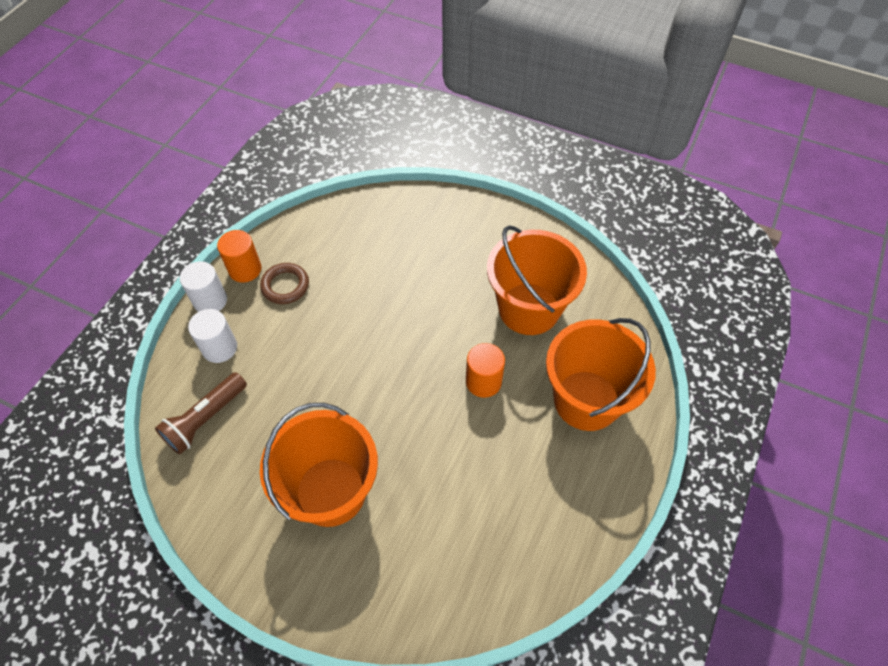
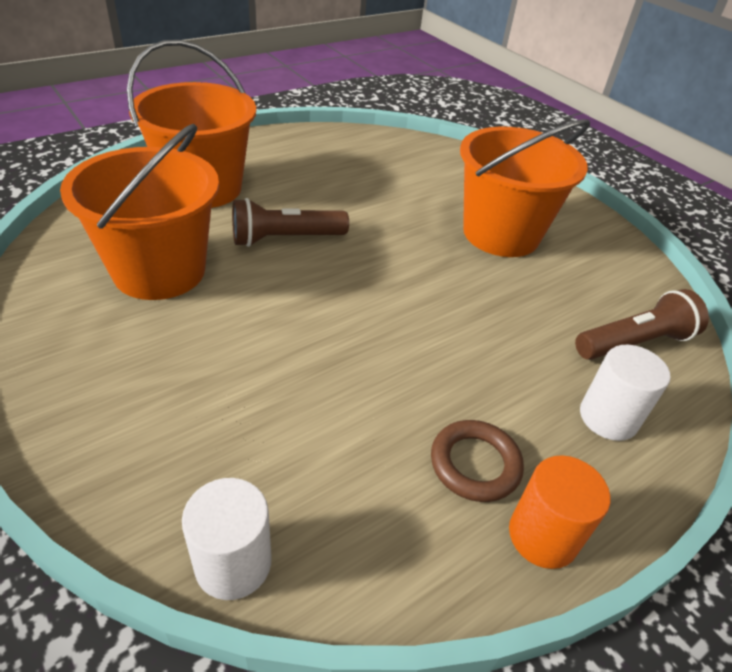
camera: 155 degrees left, 15 degrees down
(210, 301) = (620, 504): white cylinder -> white cylinder (233, 563)
(483, 381) = (285, 239): orange cylinder -> brown flashlight

